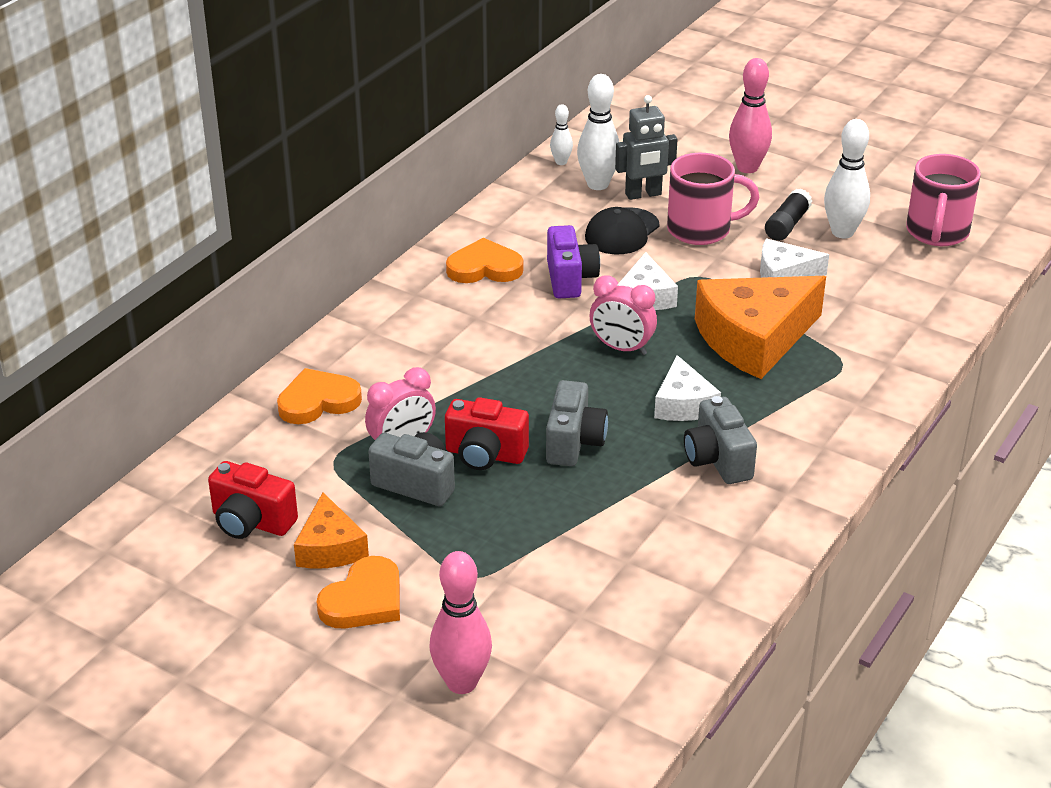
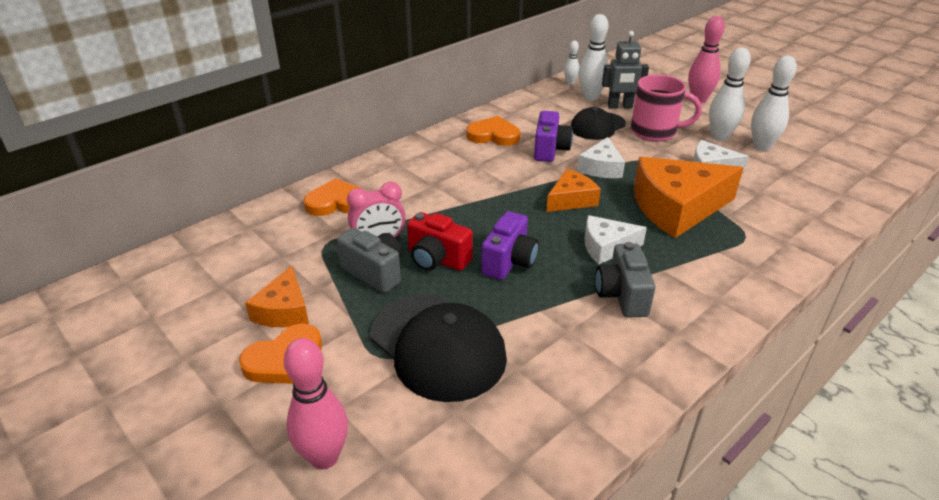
camera: 15 degrees right, 0 degrees up
(251, 522) = (239, 280): red camera -> none
(530, 554) = (437, 346): none -> black cap
(574, 442) = (509, 262): grey camera -> purple camera
(621, 348) = (571, 200): pink clock -> orange cheese
(683, 404) = (606, 247): white cheese -> white cheese turned 75 degrees clockwise
(787, 225) = (720, 137): black glue stick -> white bowling pin
(937, 233) = (837, 156): pink mug -> none

